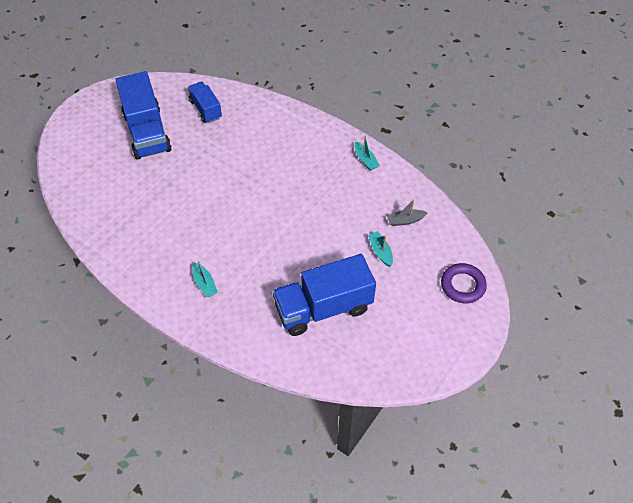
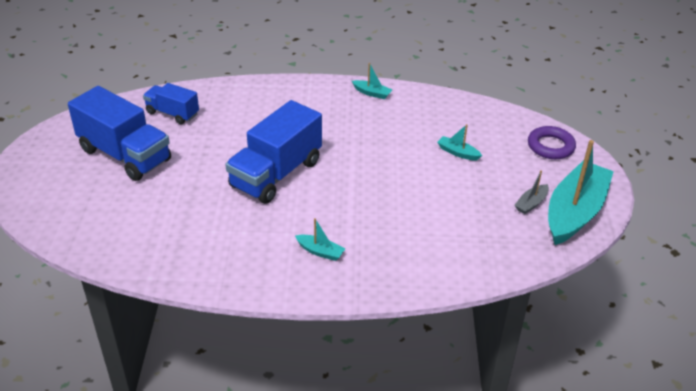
camera: 35 degrees left, 15 degrees down
(323, 308) = (454, 217): blue truck -> blue truck (276, 174)
(405, 220) = (454, 122): grey boat -> grey boat (531, 203)
(420, 357) = (574, 212): none -> turquoise boat

